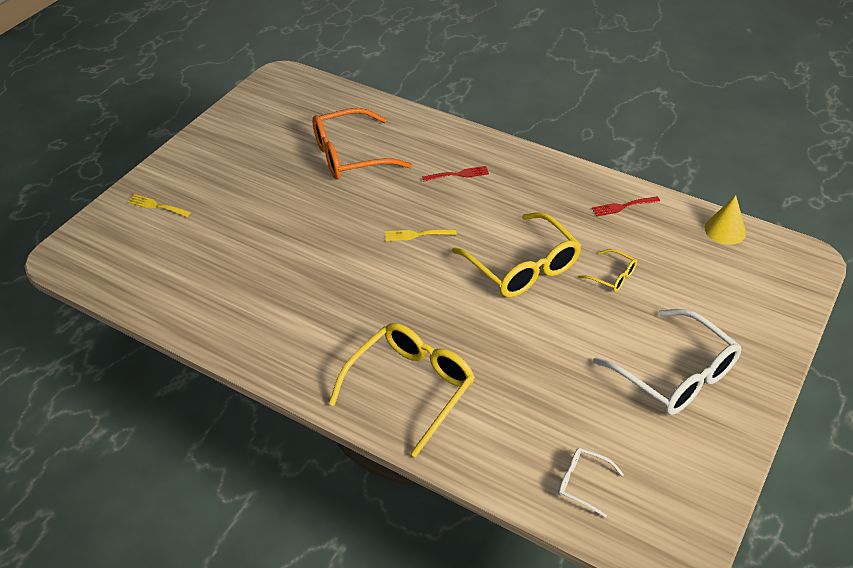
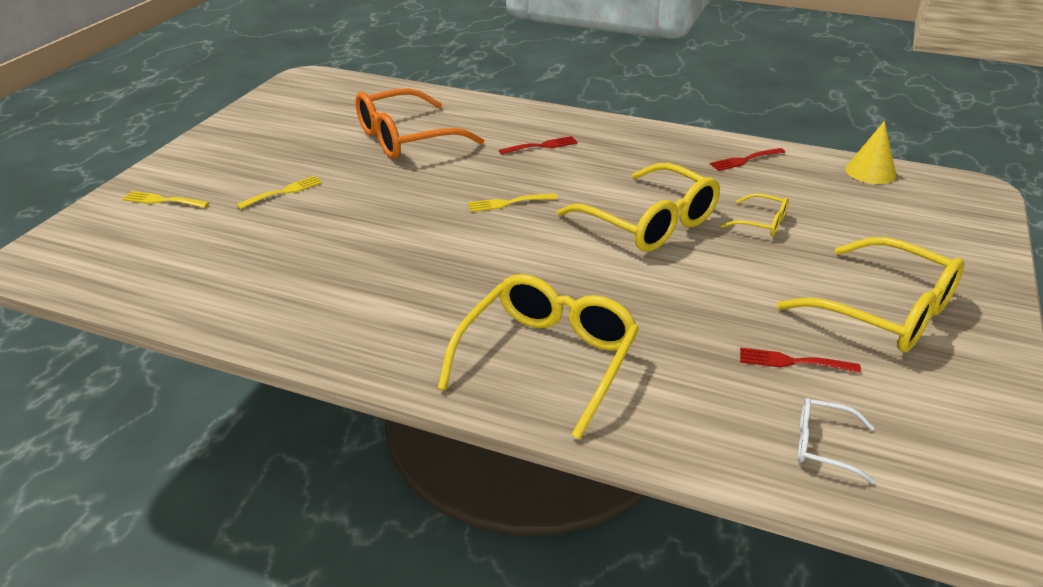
camera: 10 degrees left, 10 degrees down
(247, 206) = (284, 192): none -> yellow fork
(587, 411) = (792, 362): none -> red fork
(675, 374) = (884, 311): white glasses -> yellow glasses

